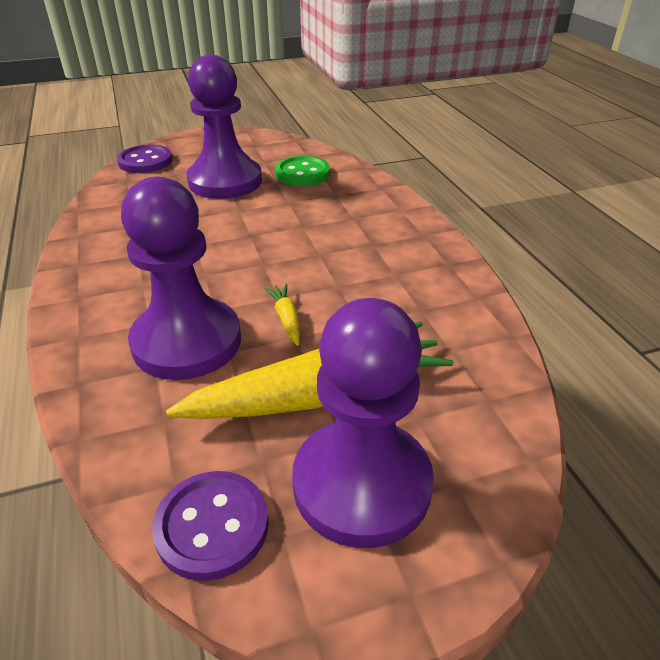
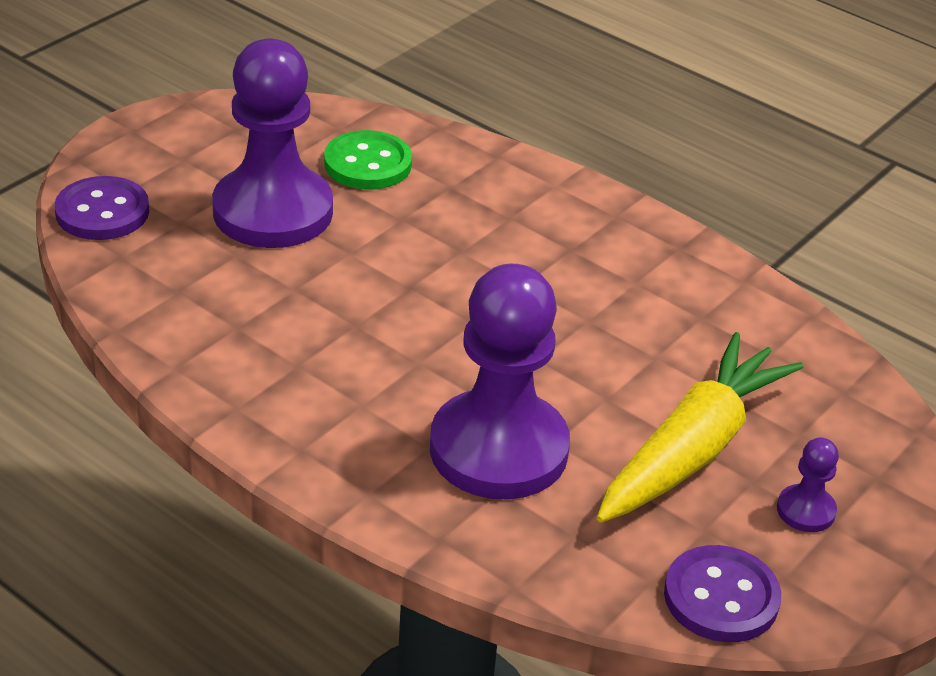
camera: 35 degrees left, 0 degrees up
(286, 319) = (575, 382): yellow carrot -> none
(361, 484) = (806, 510): purple pawn -> purple pawn, size x0.41

